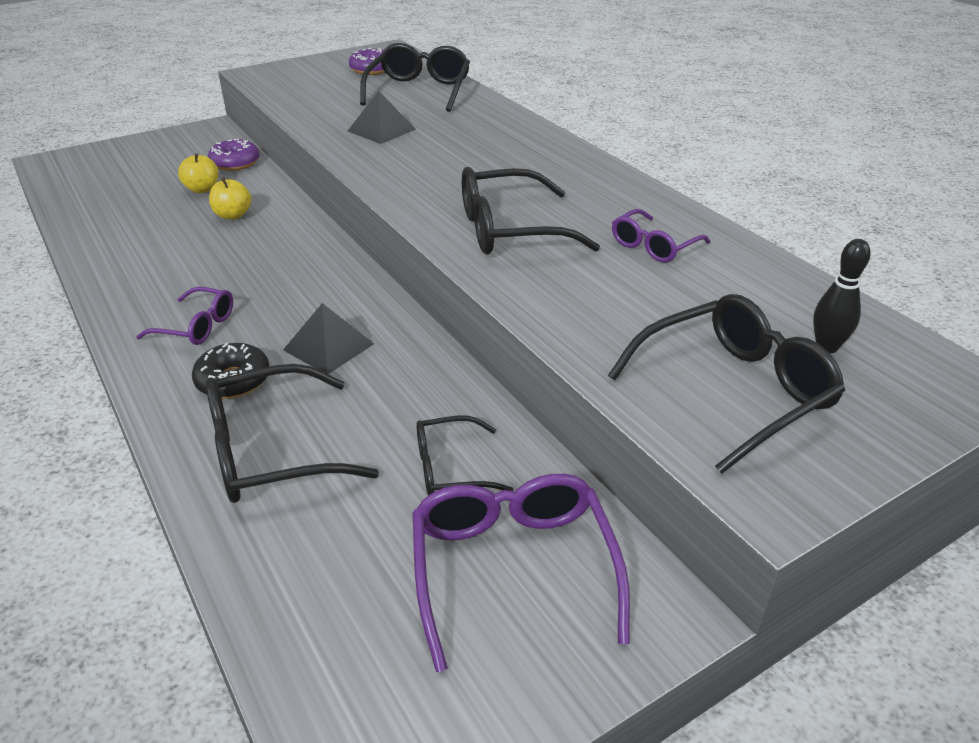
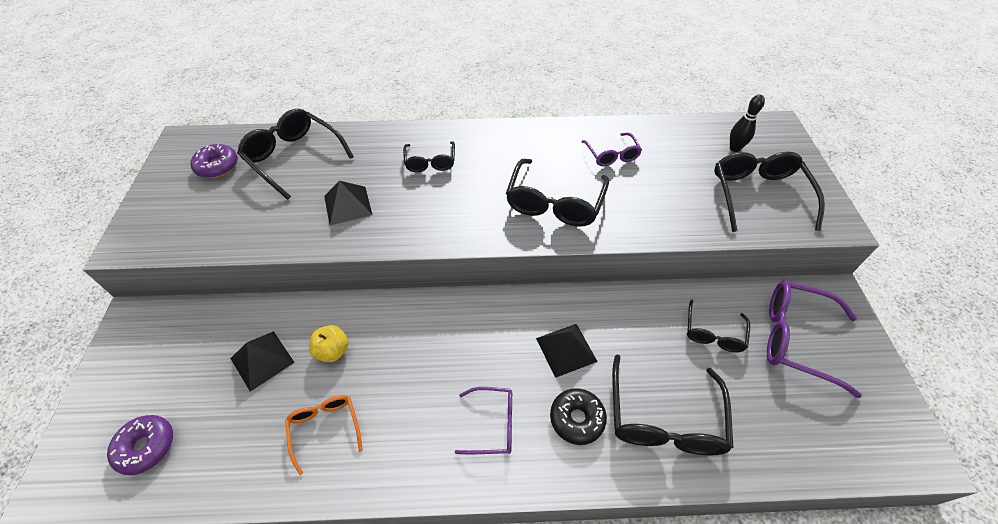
camera: 60 degrees left, 15 degrees up
(147, 240) = (325, 428): none -> orange glasses
(197, 326) = (493, 424): purple glasses -> purple glasses turned 45 degrees clockwise
(202, 189) = (262, 360): yellow apple -> black pyramid
(235, 163) = (232, 320): purple donut -> purple donut (146, 447)
(490, 146) = (430, 162): none -> black glasses

